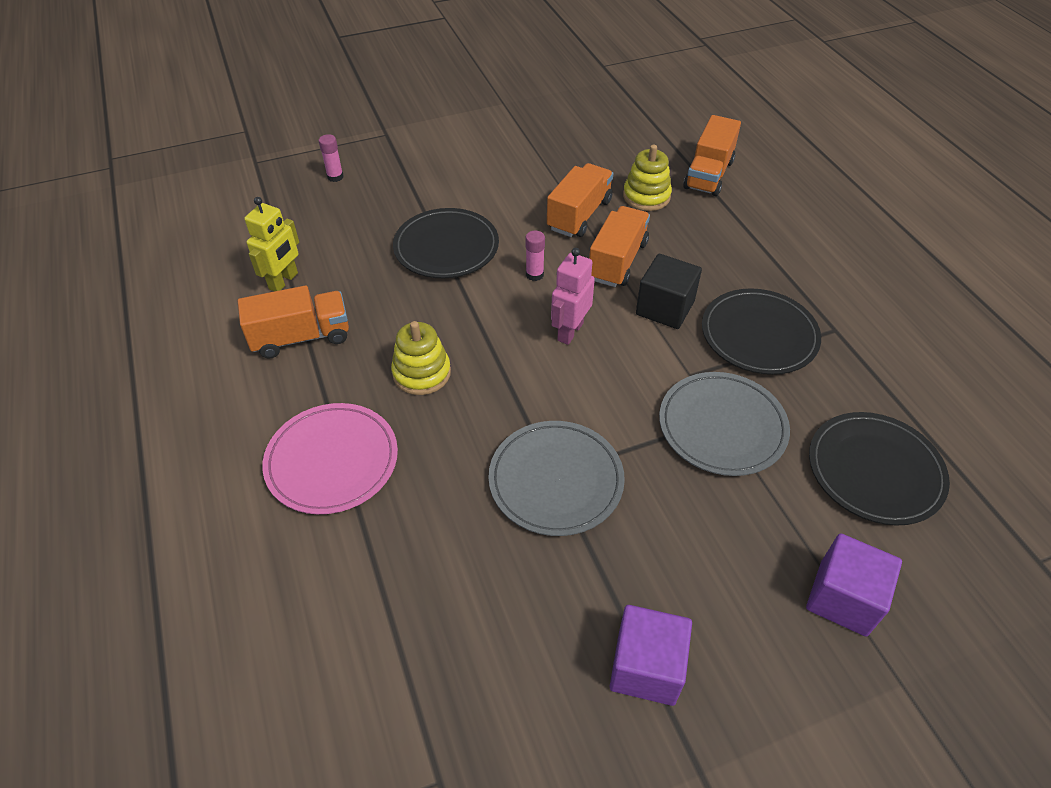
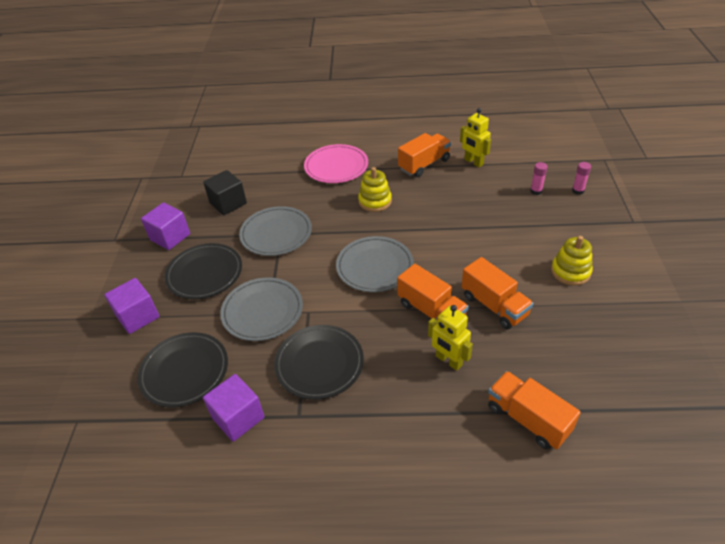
camera: 115 degrees right, 5 degrees down
(301, 337) = (424, 164): orange truck -> orange truck turned 135 degrees counterclockwise
(446, 247) = (480, 229): black plate -> black plate (204, 273)
(534, 274) = (435, 264): pink glue stick -> pink glue stick (536, 191)
(570, 331) = (374, 266): pink robot -> grey plate
(646, 196) = (506, 357): yellow stacking toy -> yellow stacking toy (570, 271)
(665, 308) = (371, 321): black cube -> black cube (228, 203)
(679, 234) = (448, 361): none -> yellow robot
(882, 382) = (238, 417): none -> purple cube

